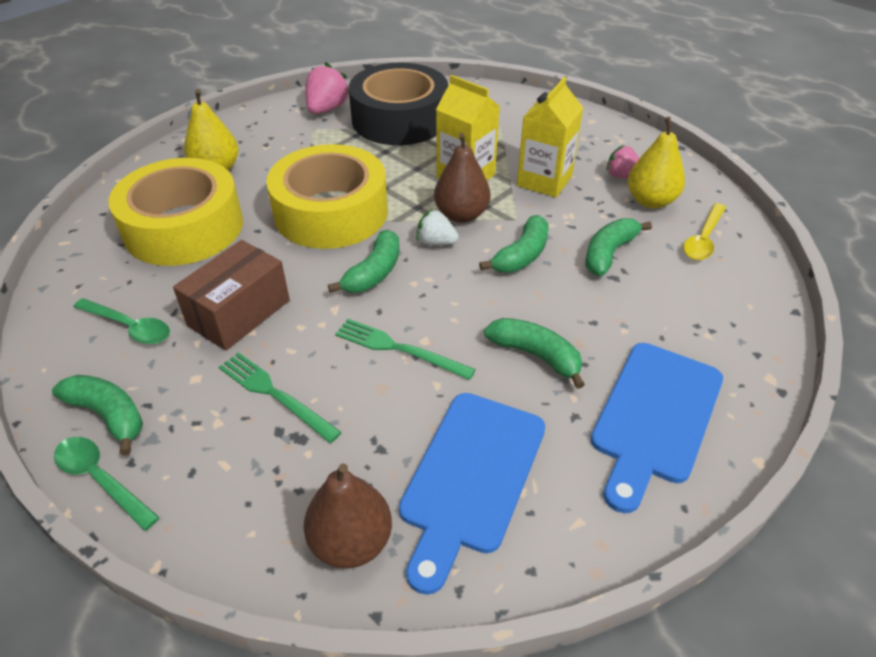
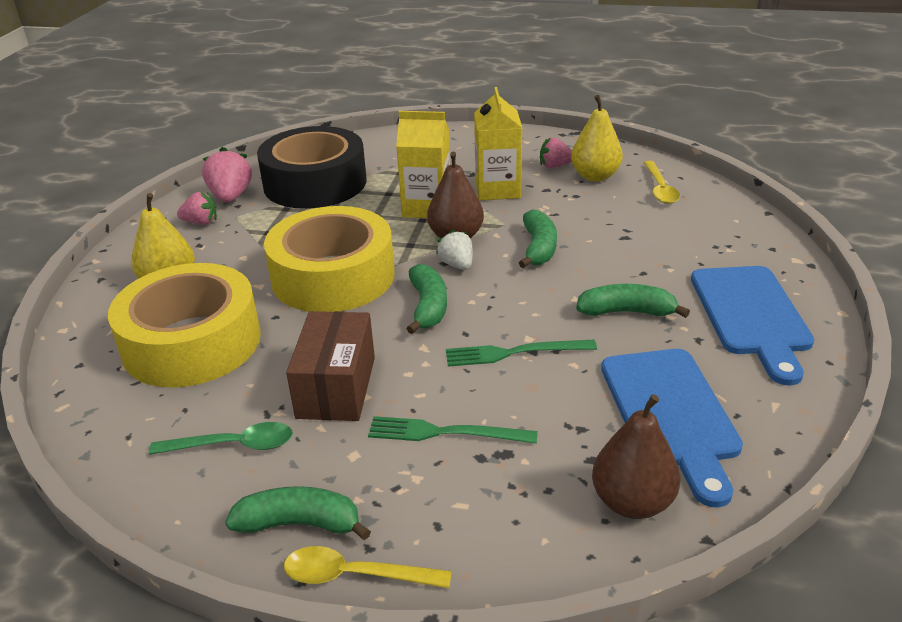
camera: 30 degrees left, 10 degrees down
(101, 479) = (355, 575): green spoon -> yellow spoon
(285, 125) = (201, 222): none -> pink strawberry
(436, 242) = (457, 265): white strawberry -> white strawberry turned 75 degrees clockwise
(609, 253) = (603, 222): green banana -> none

